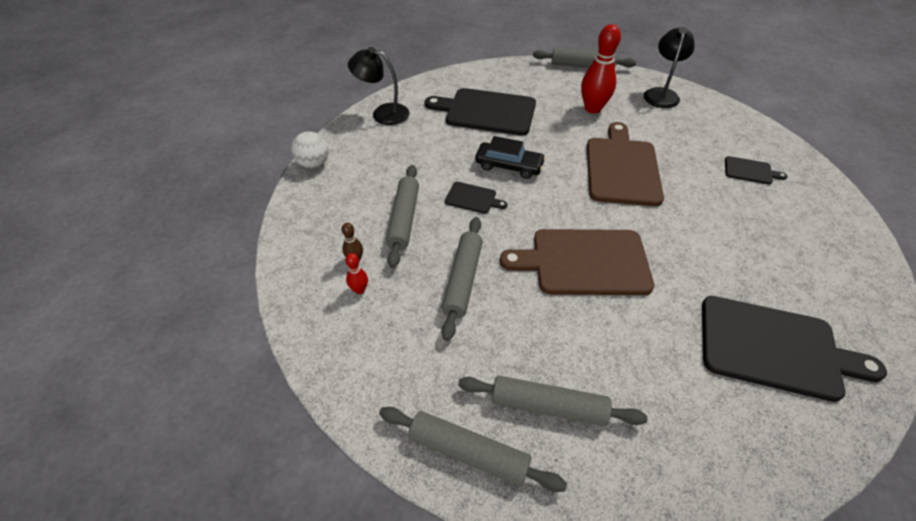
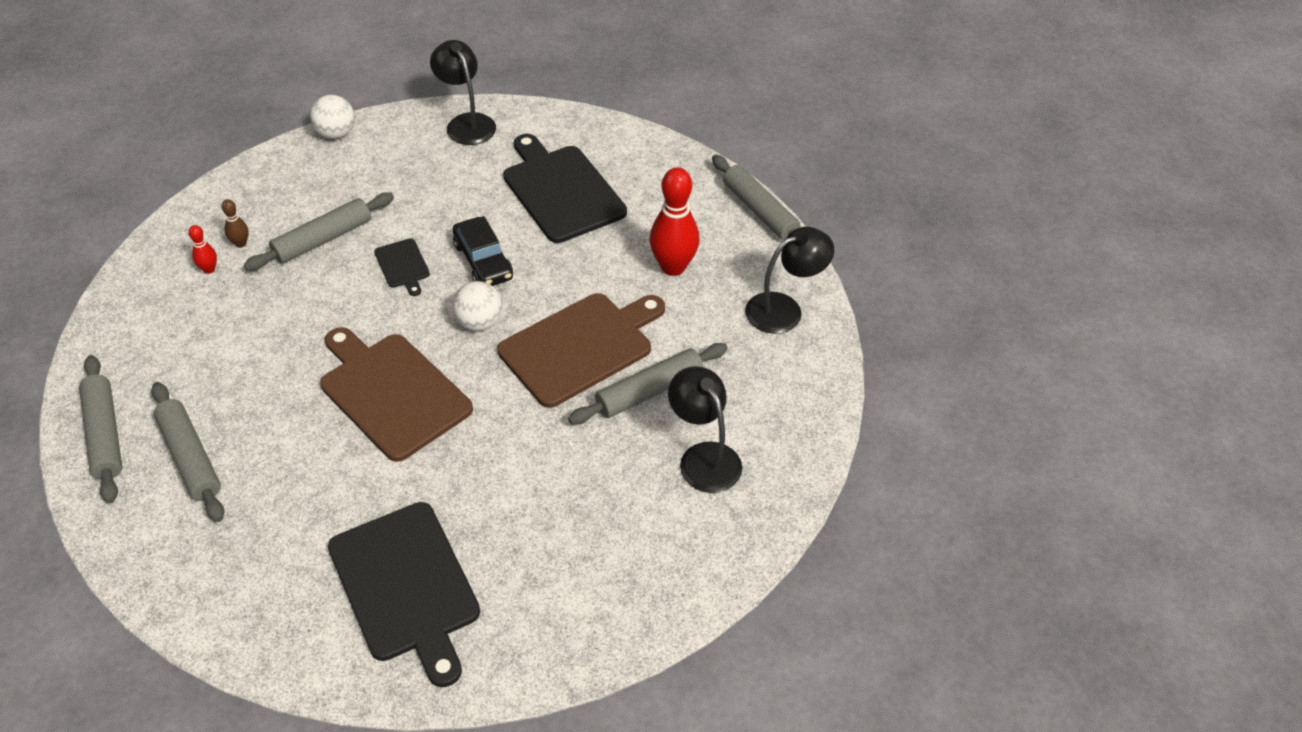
camera: 45 degrees right, 0 degrees up
(463, 280) = (283, 324): grey rolling pin -> grey rolling pin (649, 391)
(560, 194) = (479, 322): none -> white ball
(750, 171) = (703, 457): black cutting board -> black lamp

